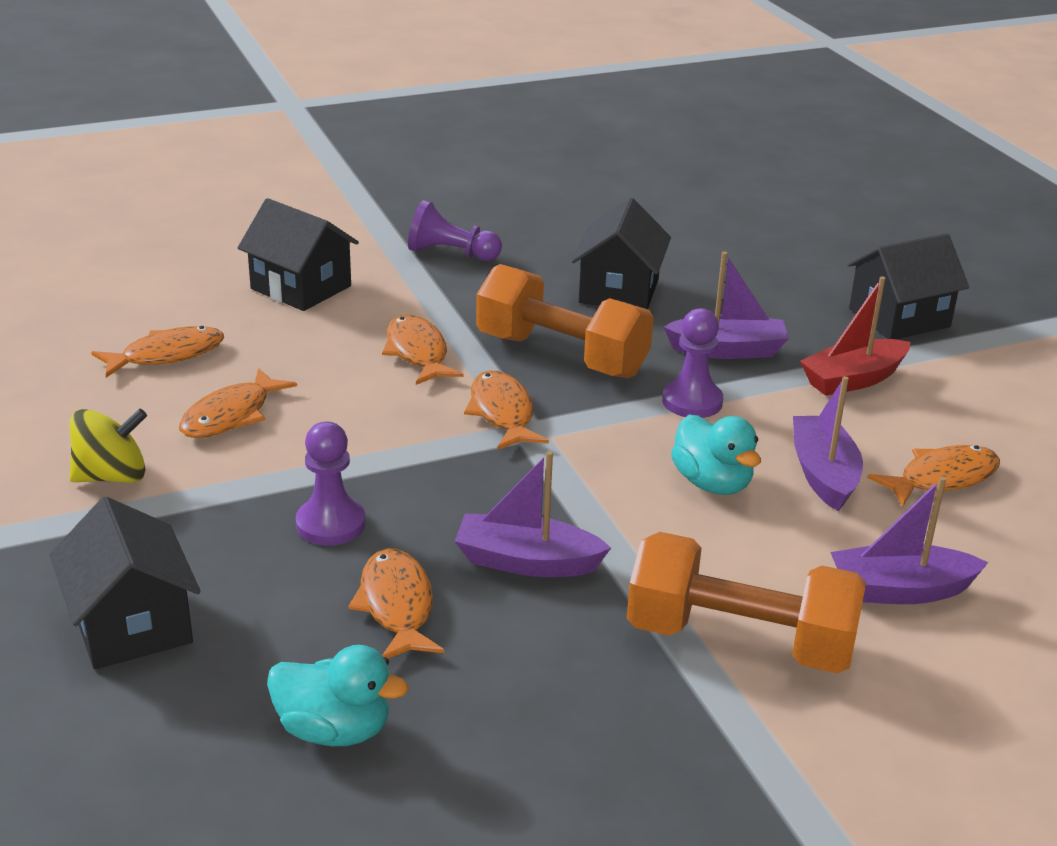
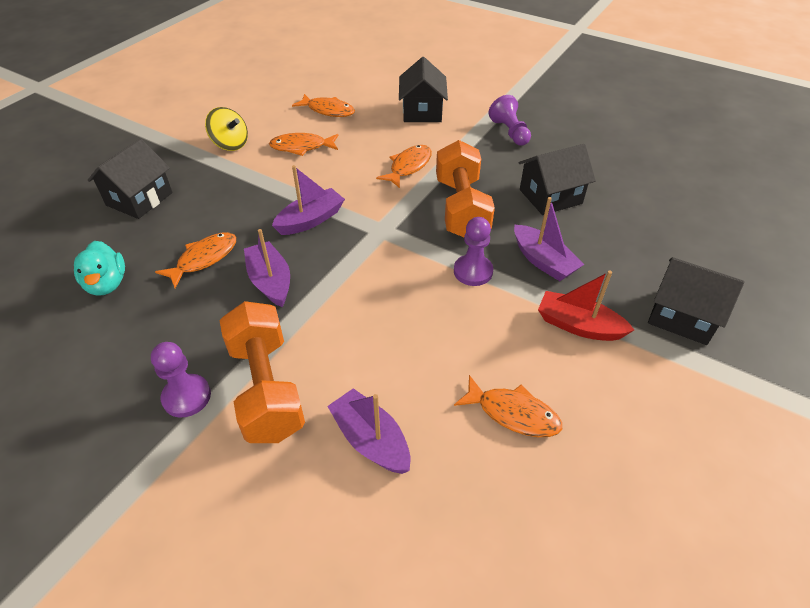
camera: 55 degrees right, 15 degrees up
(330, 524) = (248, 211): purple pawn -> purple pawn (186, 397)
(502, 413) = (387, 215): orange fish -> none
(712, 483) = (401, 314): turquoise duck -> none
(823, 474) = (458, 355): purple boat -> purple boat (310, 220)

